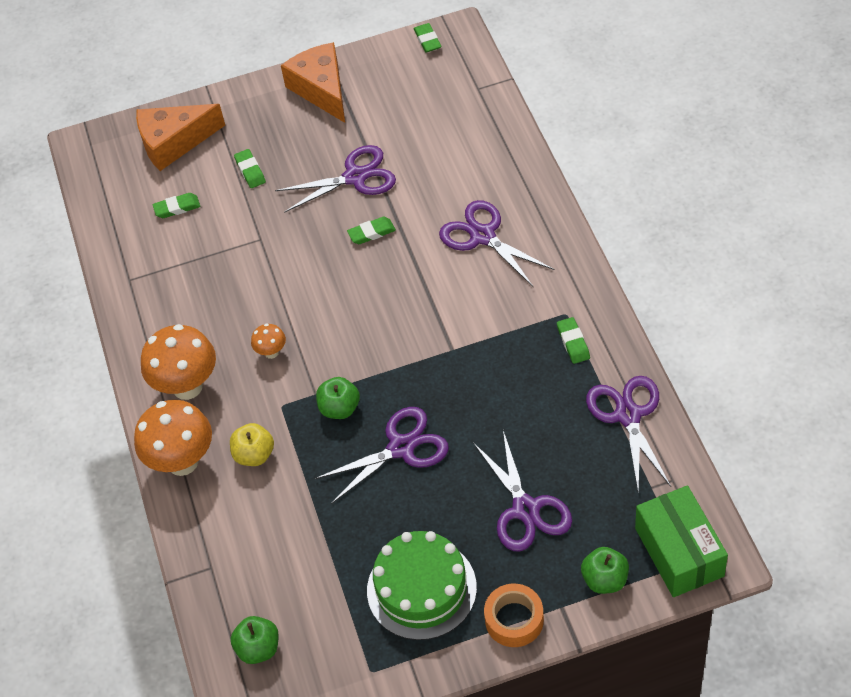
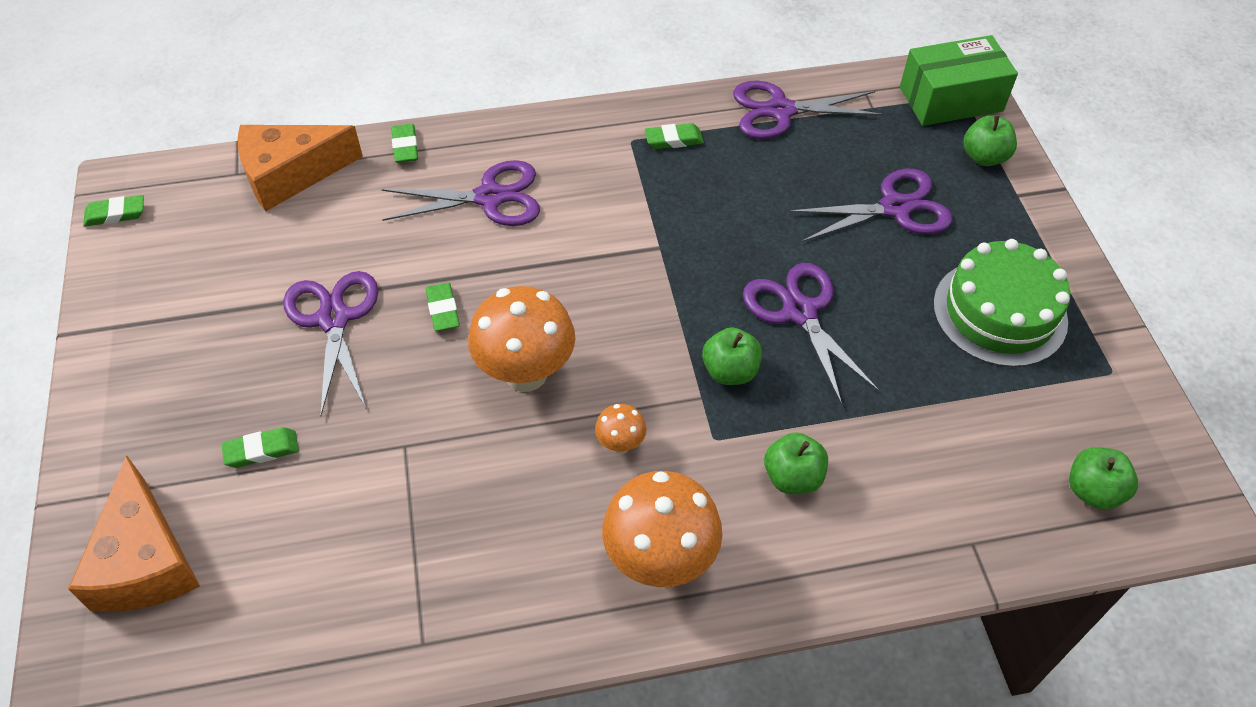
camera: 90 degrees left, 0 degrees up
(177, 208) = (294, 561): green eraser -> green eraser (405, 146)
(182, 462) = (795, 573): orange mushroom -> orange mushroom (526, 374)
(254, 455) = (792, 477): yellow apple -> green apple
(321, 89) = (140, 345): orange cheese -> orange cheese (290, 174)
(483, 236) = (490, 197): purple scissors -> purple scissors turned 150 degrees counterclockwise
(514, 620) = (1036, 235): orange tape -> none

